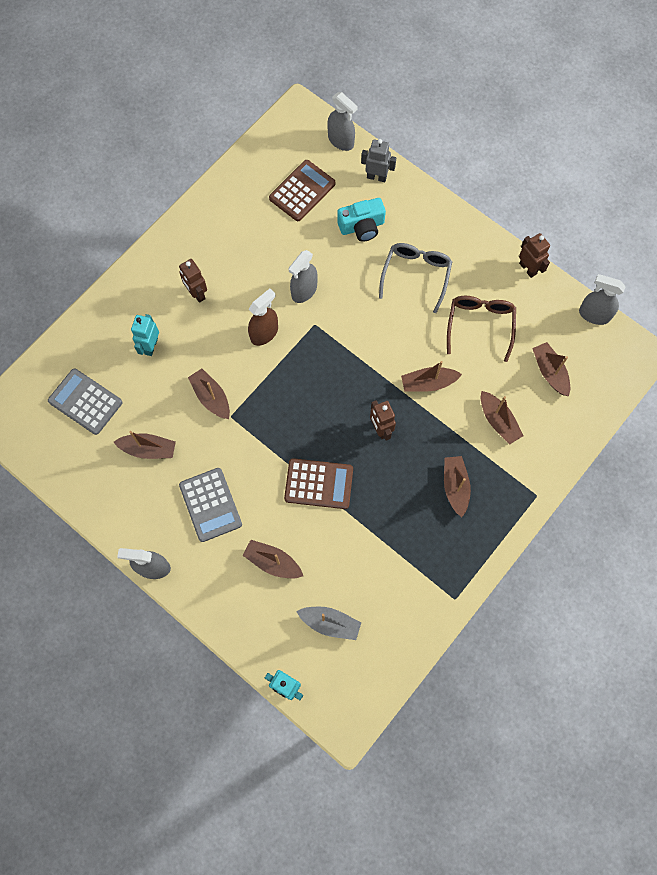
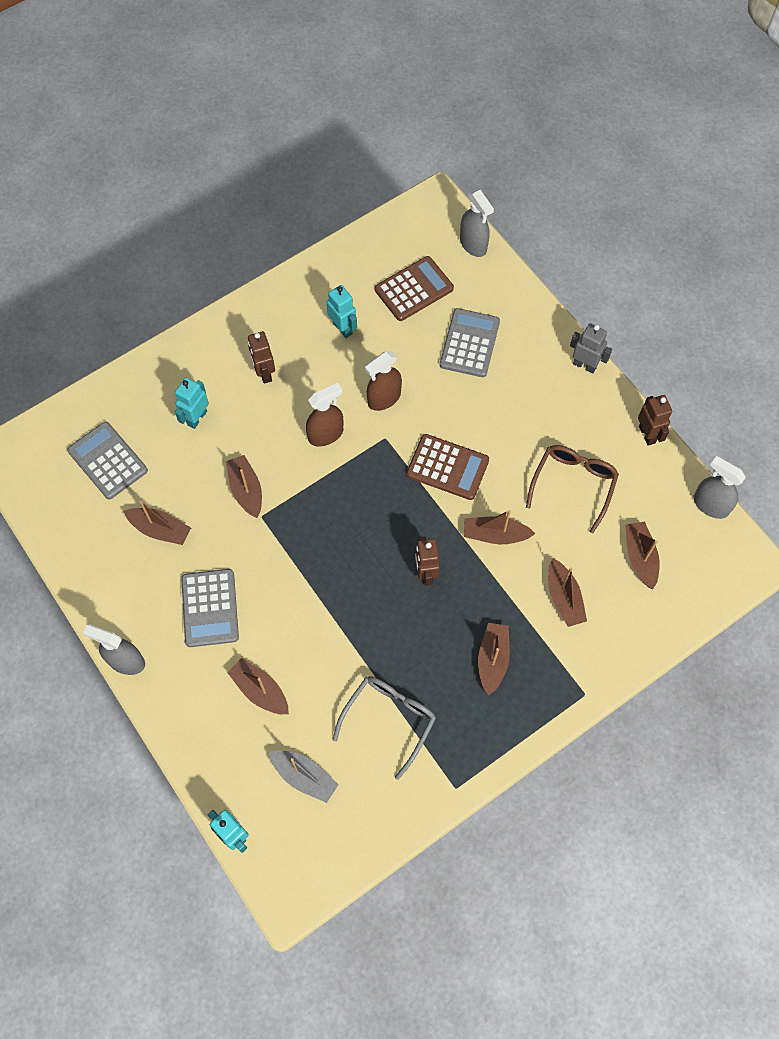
camera: 15 degrees right, 5 degrees down
(252, 239) = (343, 328): none -> turquoise robot
(304, 291) = (384, 398): grey spray bottle -> brown spray bottle
(319, 484) = (337, 616): brown calculator -> brown calculator (447, 467)
(362, 226) = (469, 343): turquoise camera -> grey calculator
(376, 177) = (502, 293): grey robot -> grey robot (584, 365)
(416, 275) = (515, 411): grey glasses -> grey glasses (389, 720)

